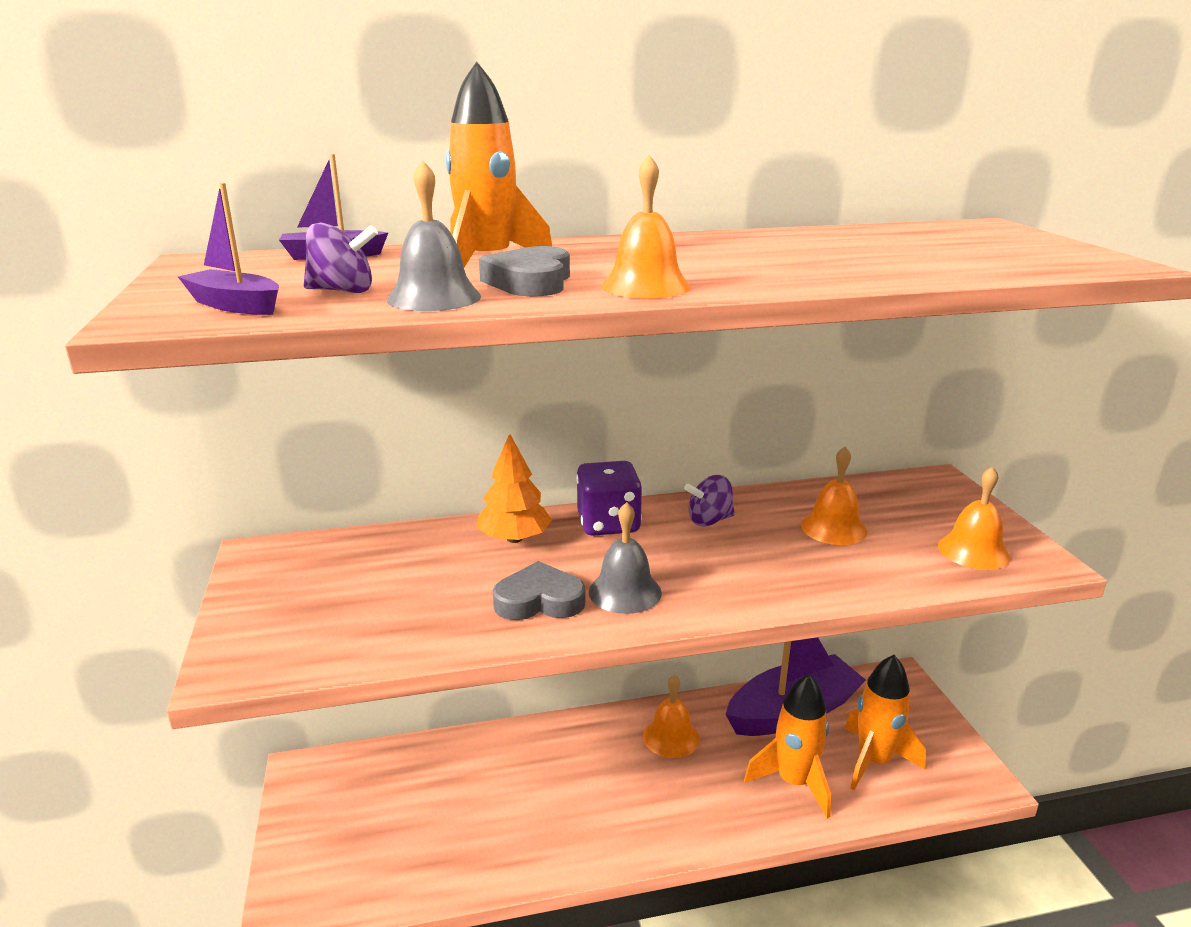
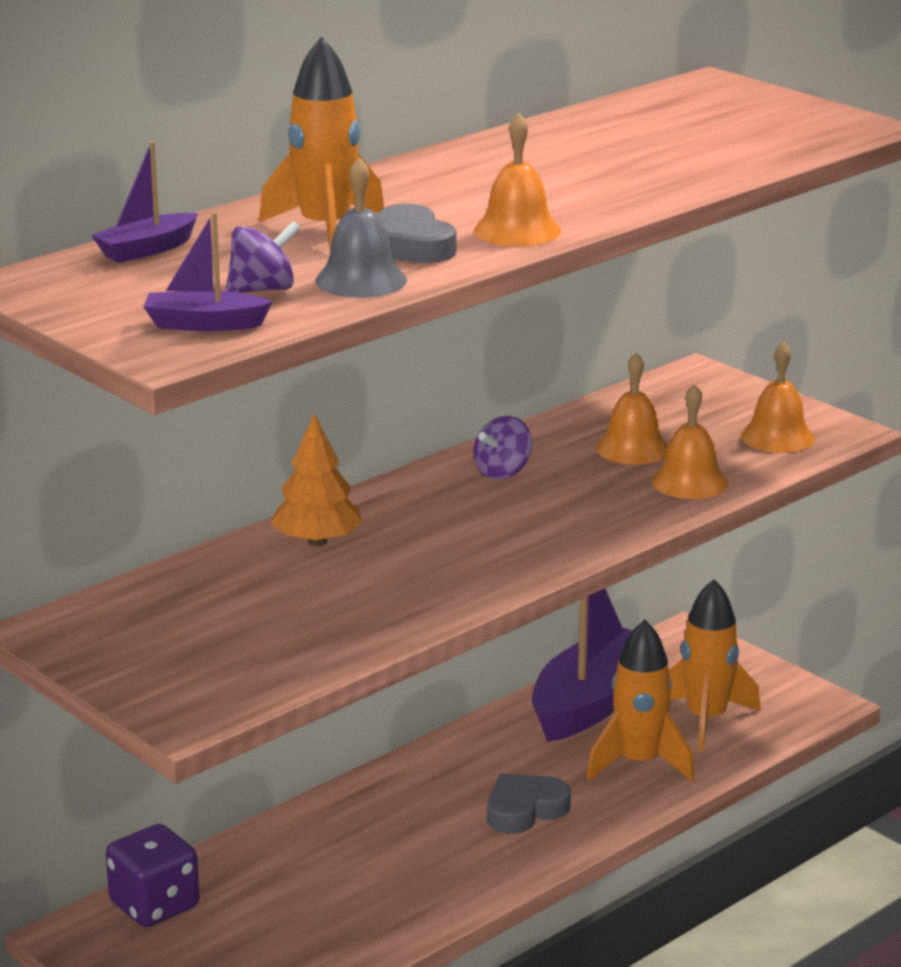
camera: 30 degrees left, 0 degrees up
(539, 600) = (414, 586): grey heart -> grey heart (524, 810)
(608, 523) = (400, 502): purple dice -> purple dice (154, 905)
(625, 592) = (488, 557): grey bell -> none
(671, 737) = (478, 766): orange bell -> orange bell (690, 482)

